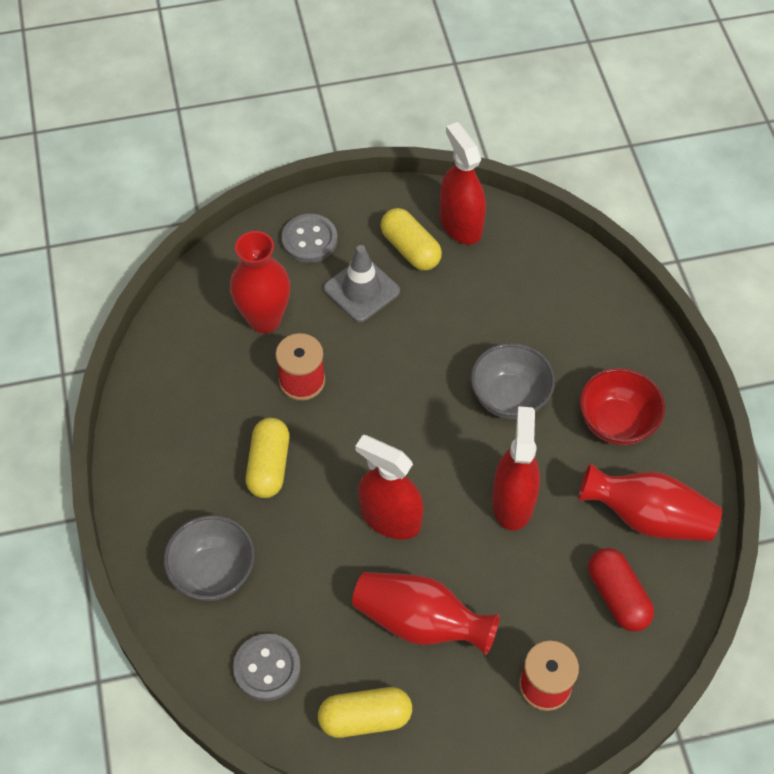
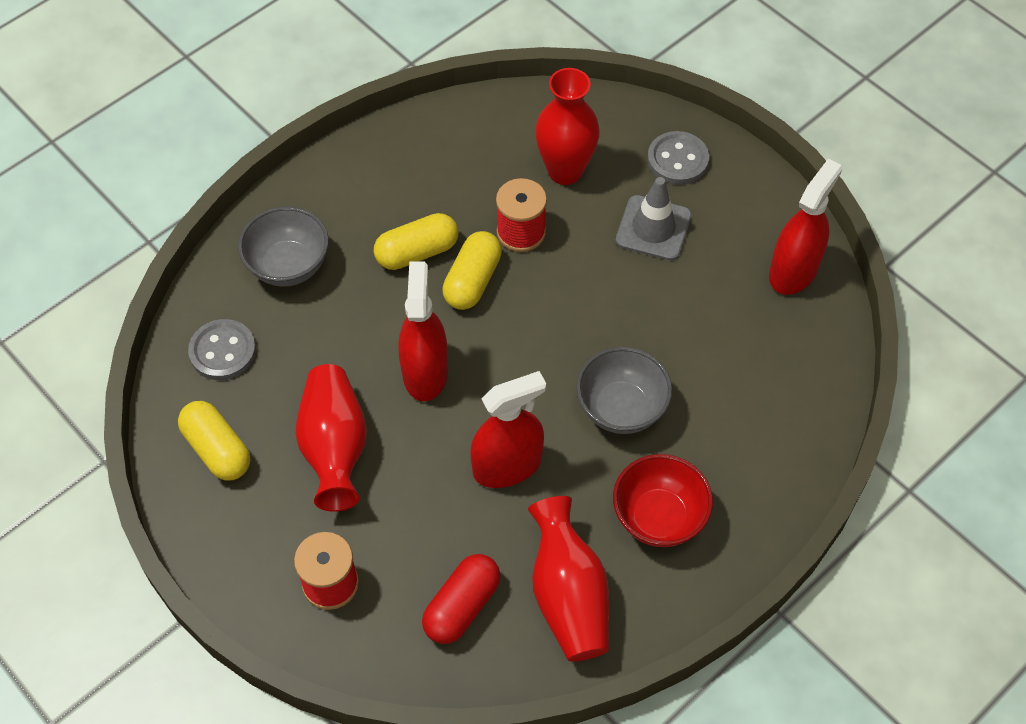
camera: 60 degrees right, 0 degrees up
(410, 249) = (730, 244): yellow capsule -> yellow capsule (472, 281)

